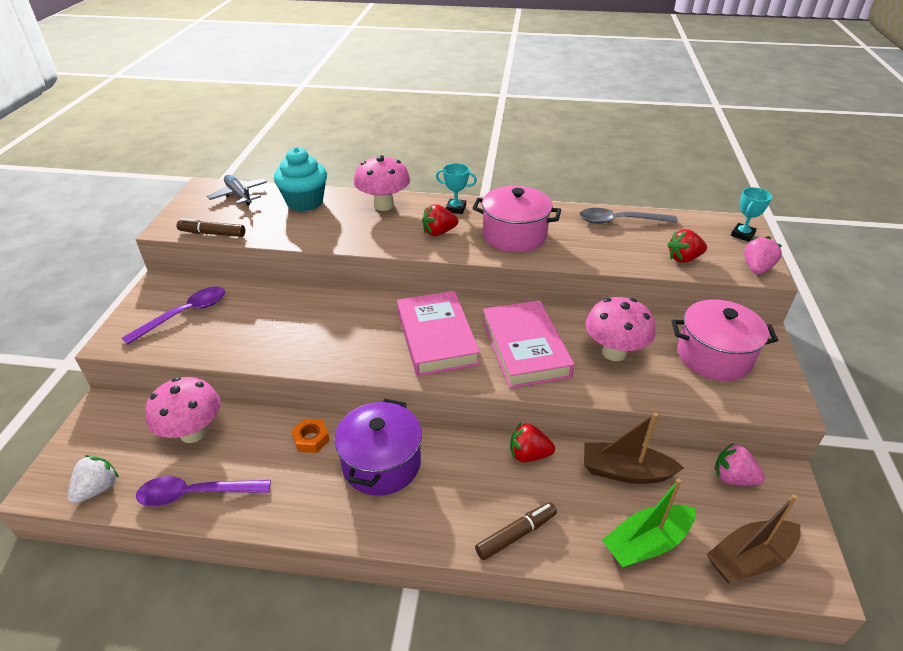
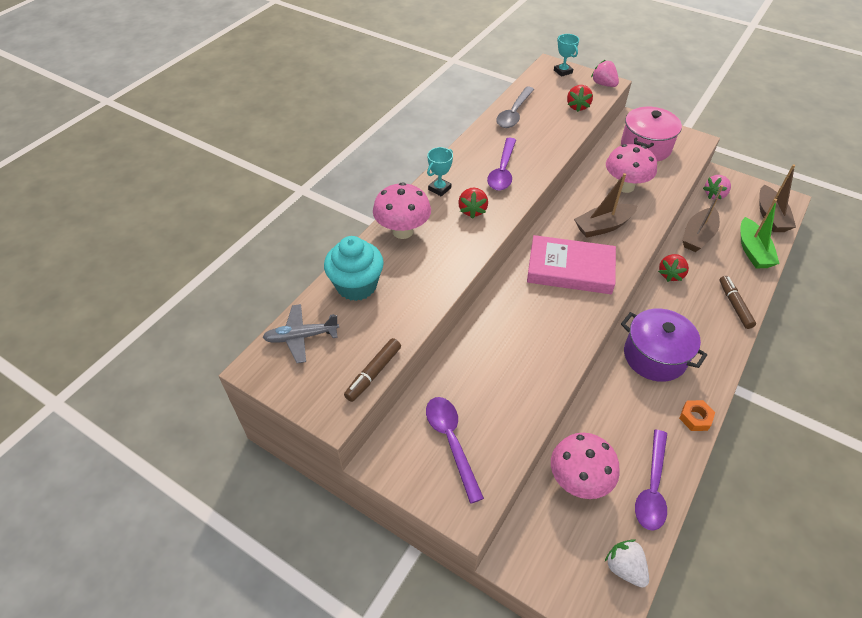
camera: 65 degrees left, 10 degrees up
(311, 439) = (615, 394): orange nut -> orange nut (695, 418)
(514, 235) = (502, 171): pink pot -> purple spoon
(525, 348) = (603, 226): pink book -> brown boat

